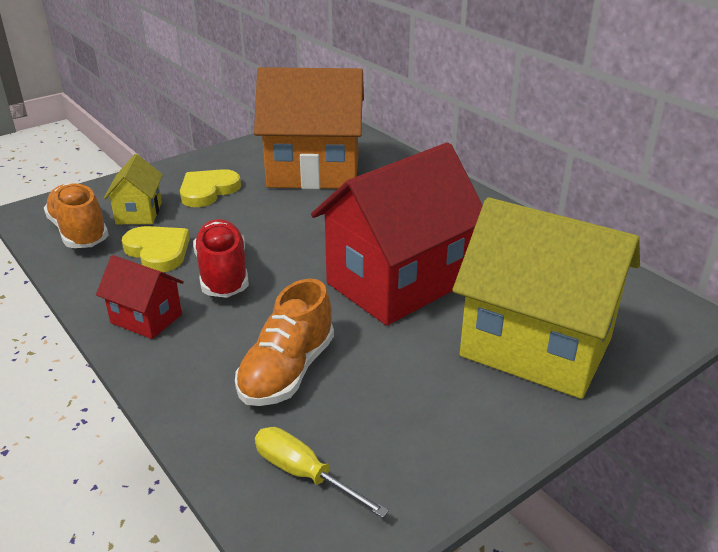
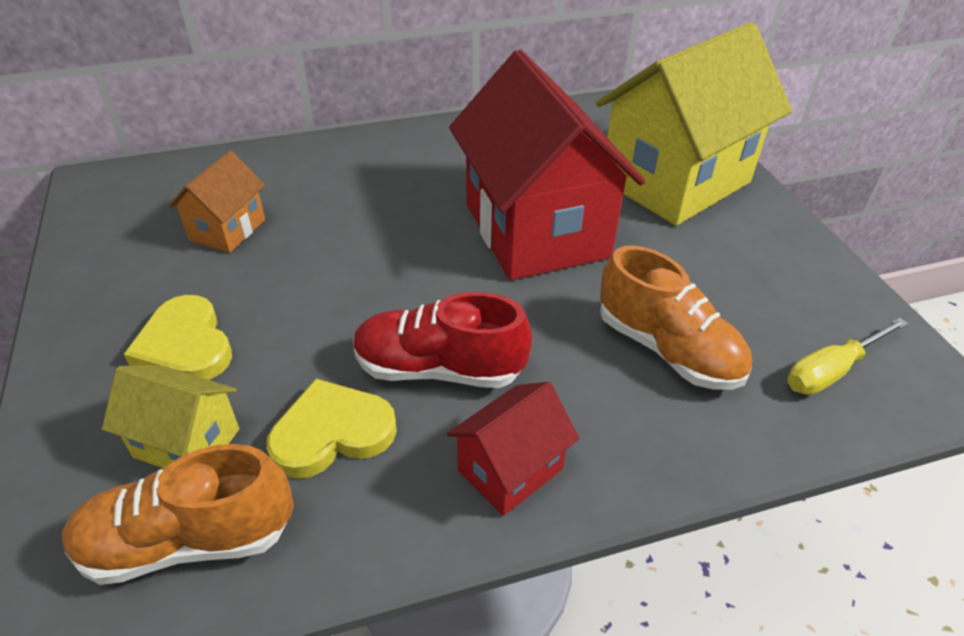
camera: 70 degrees left, 10 degrees up
(313, 172) = (227, 230): orange house -> orange house, size x0.46

